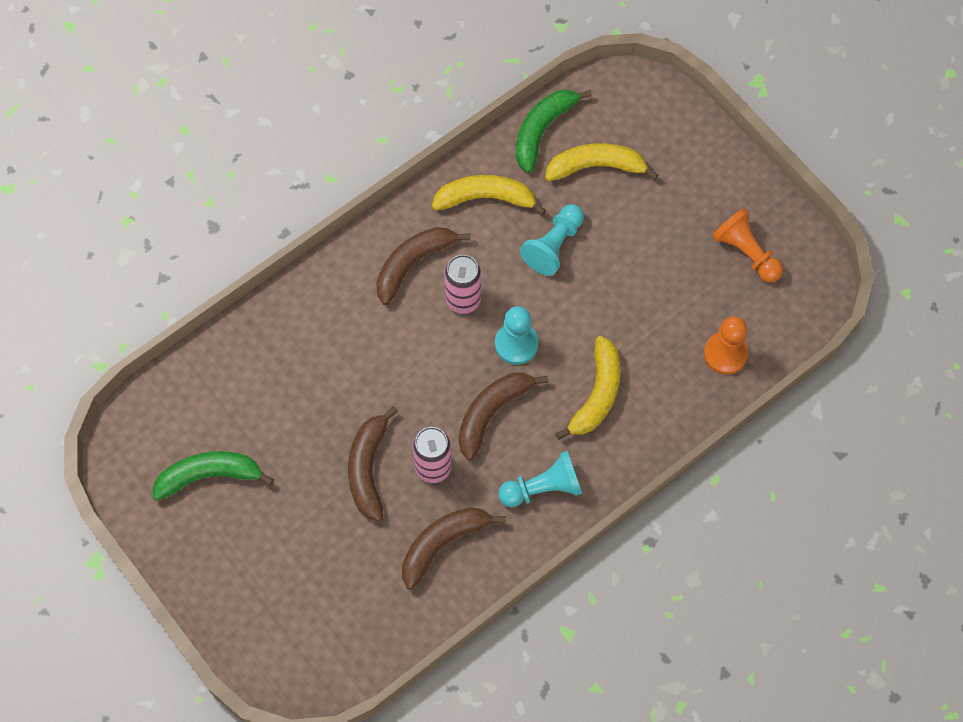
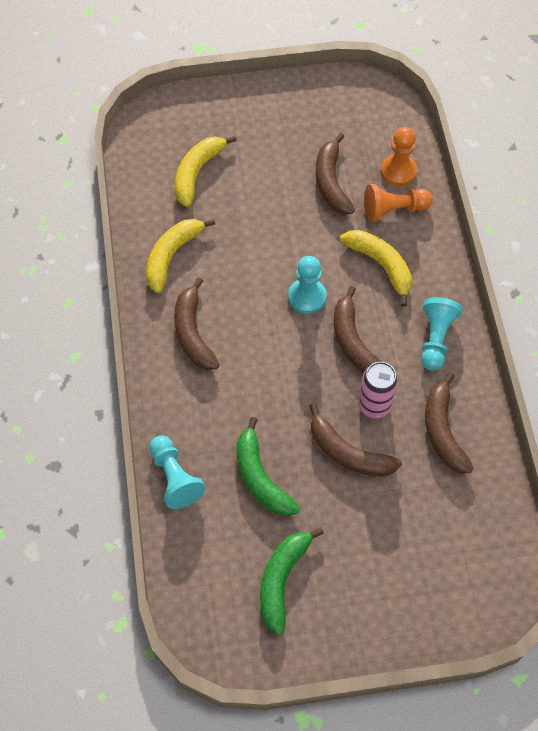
camera: 60 degrees left, 5 degrees down
(463, 300) = (246, 314): pink can -> none
(542, 130) = (142, 191): green banana -> green banana (260, 477)
(553, 246) = (242, 232): turquoise pawn -> turquoise pawn (175, 477)
(668, 296) = (331, 182): none -> brown banana
(746, 252) = (328, 119): orange pawn -> orange pawn (393, 210)

